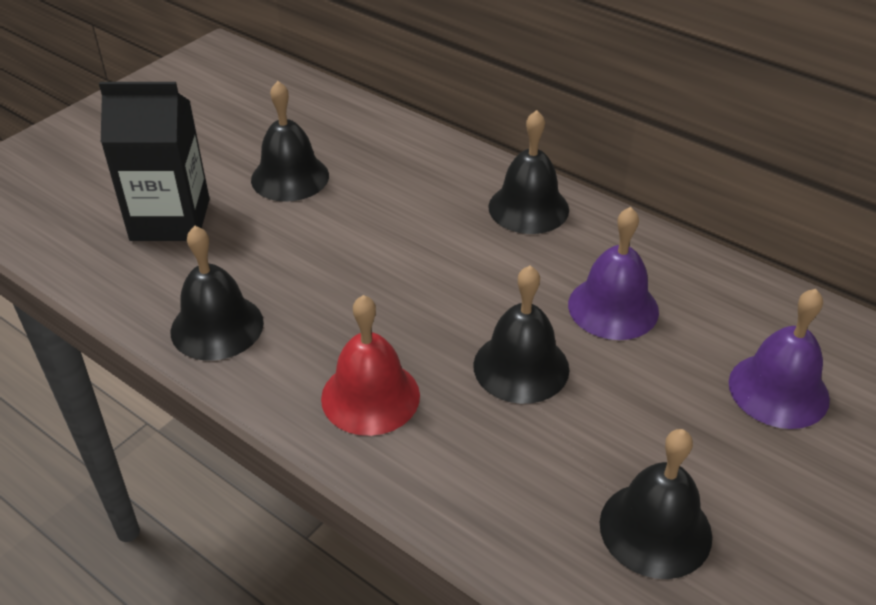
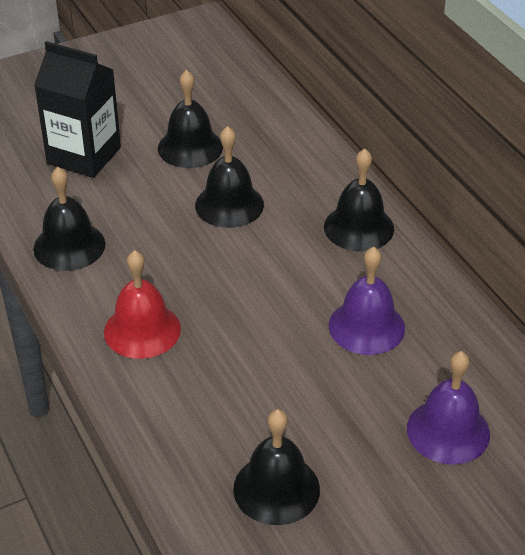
camera: 25 degrees right, 0 degrees up
(521, 367) = (263, 346): black bell -> black bell (229, 205)

